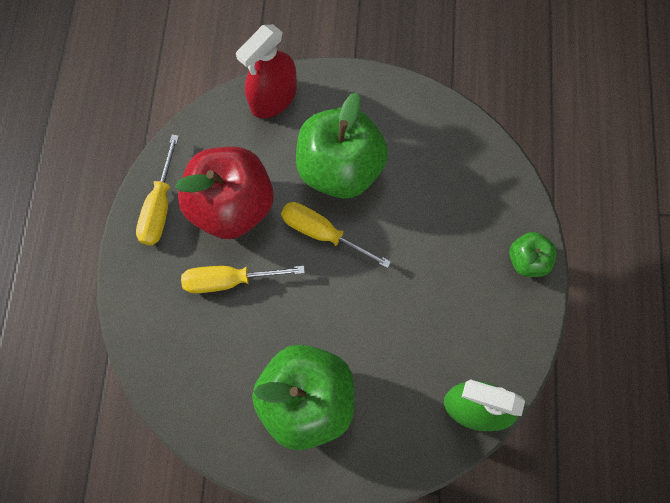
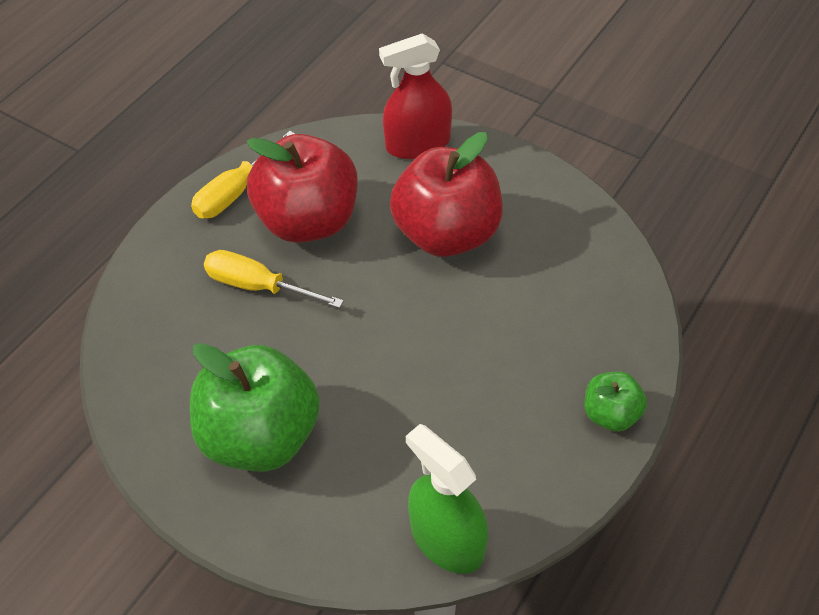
camera: 30 degrees right, 20 degrees down
(322, 233) = (387, 286): yellow screwdriver -> none
(340, 168) = (447, 234): green apple -> red apple

